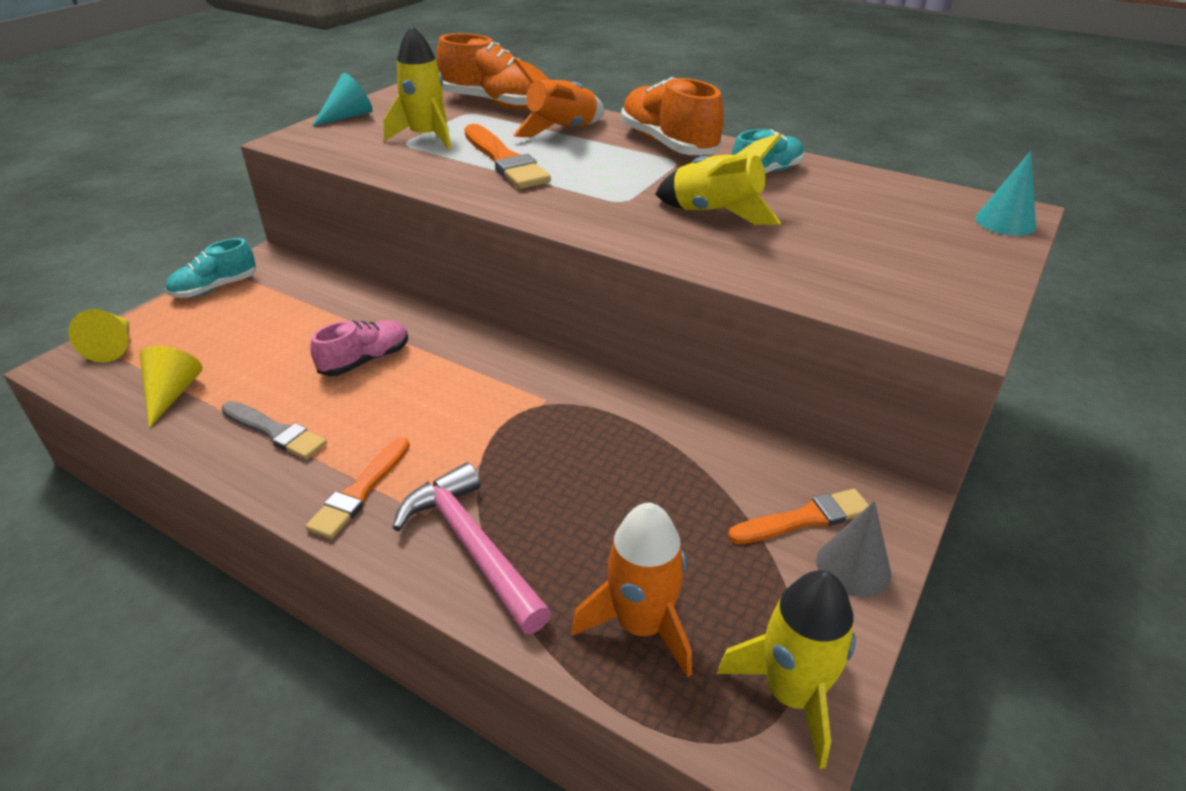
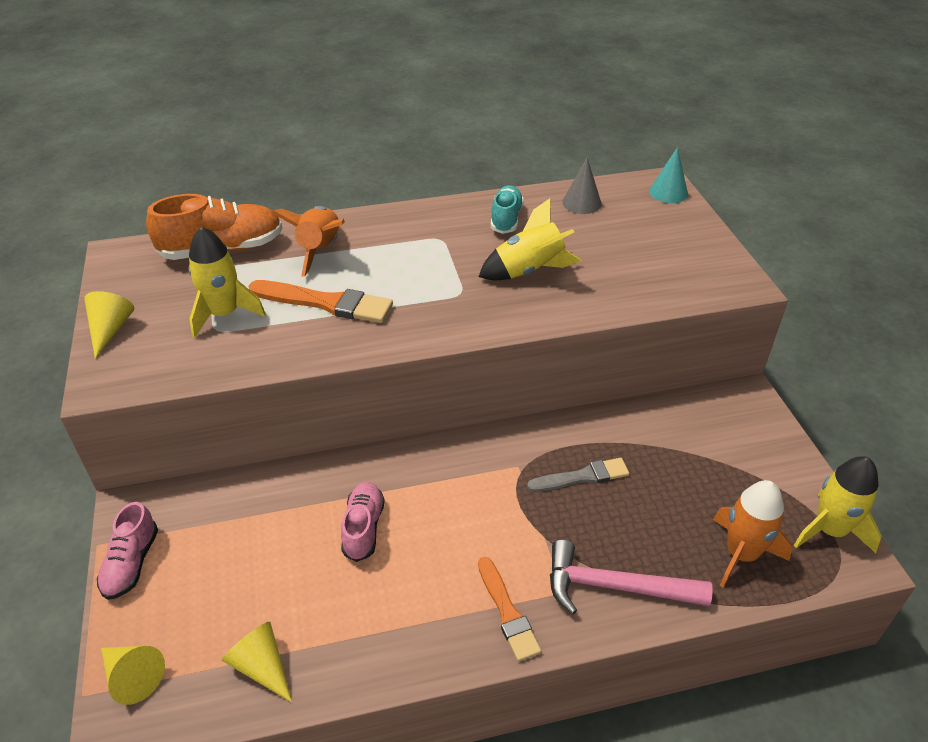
camera: 45 degrees left, 5 degrees up
(215, 288) = (131, 563): turquoise shoe -> pink shoe
(275, 432) = (389, 625): grey brush -> grey brush (582, 477)
(348, 116) = (110, 330): turquoise cone -> yellow cone
(668, 144) = (413, 225): orange shoe -> none
(804, 519) = (728, 437): orange brush -> none
(853, 567) = (775, 447): grey cone -> grey cone (581, 203)

